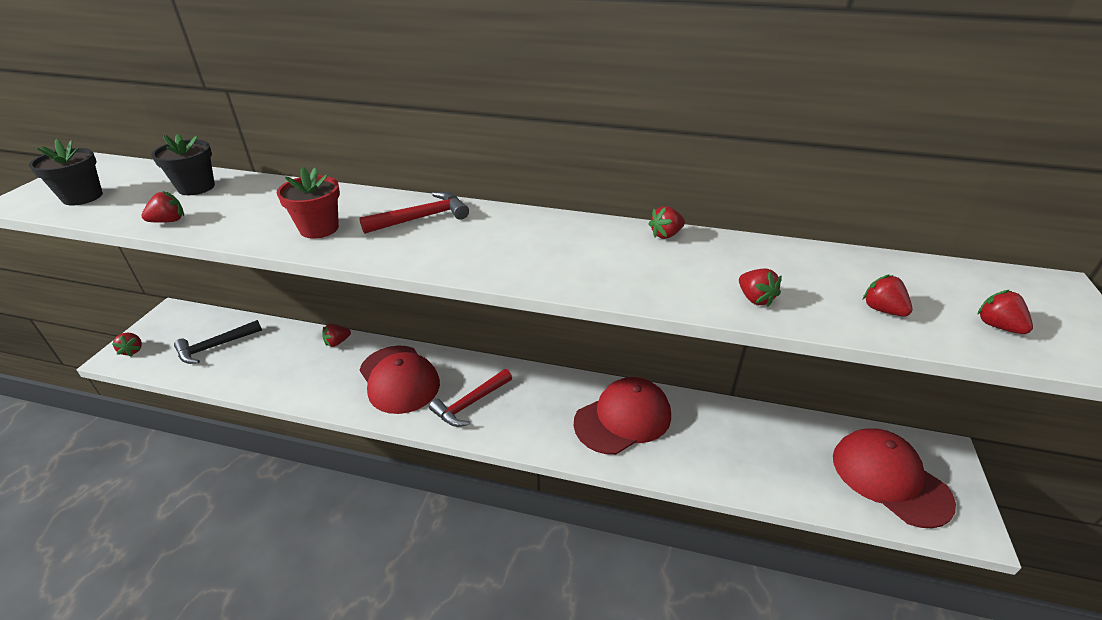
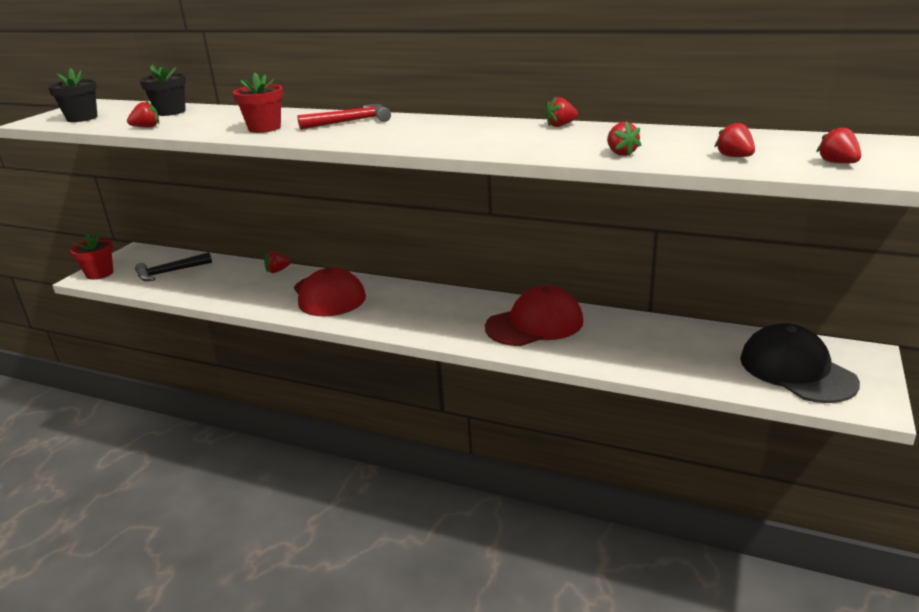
camera: 10 degrees right, 10 degrees down
(132, 350) = (99, 274): red strawberry -> red flower pot
(470, 404) = (391, 311): red hammer -> none
(890, 478) = (796, 370): red cap -> black cap

